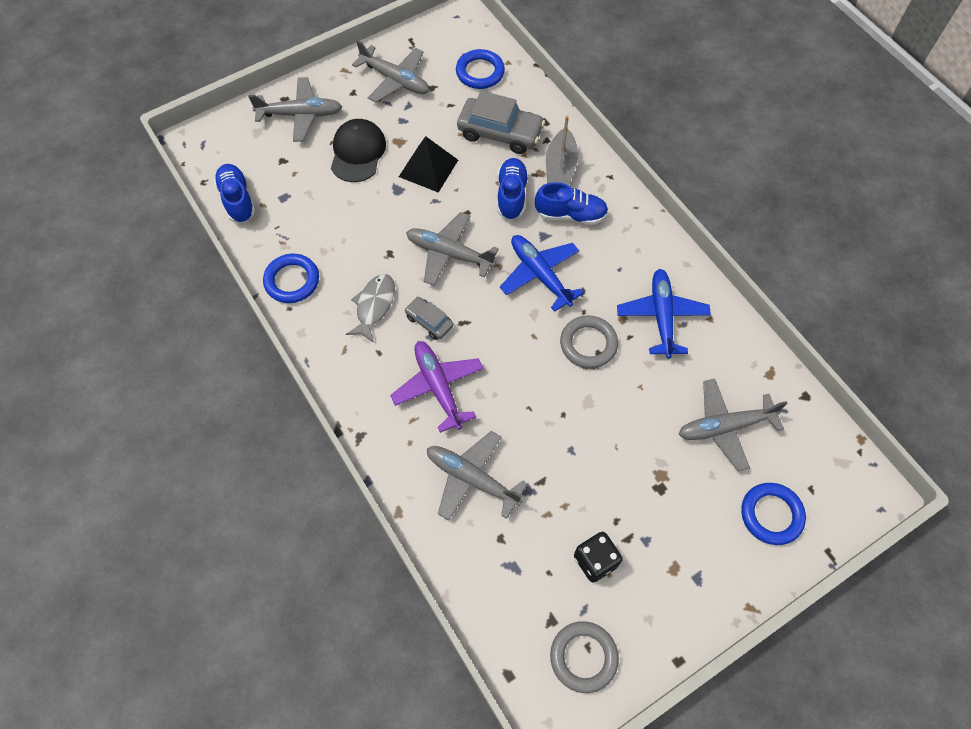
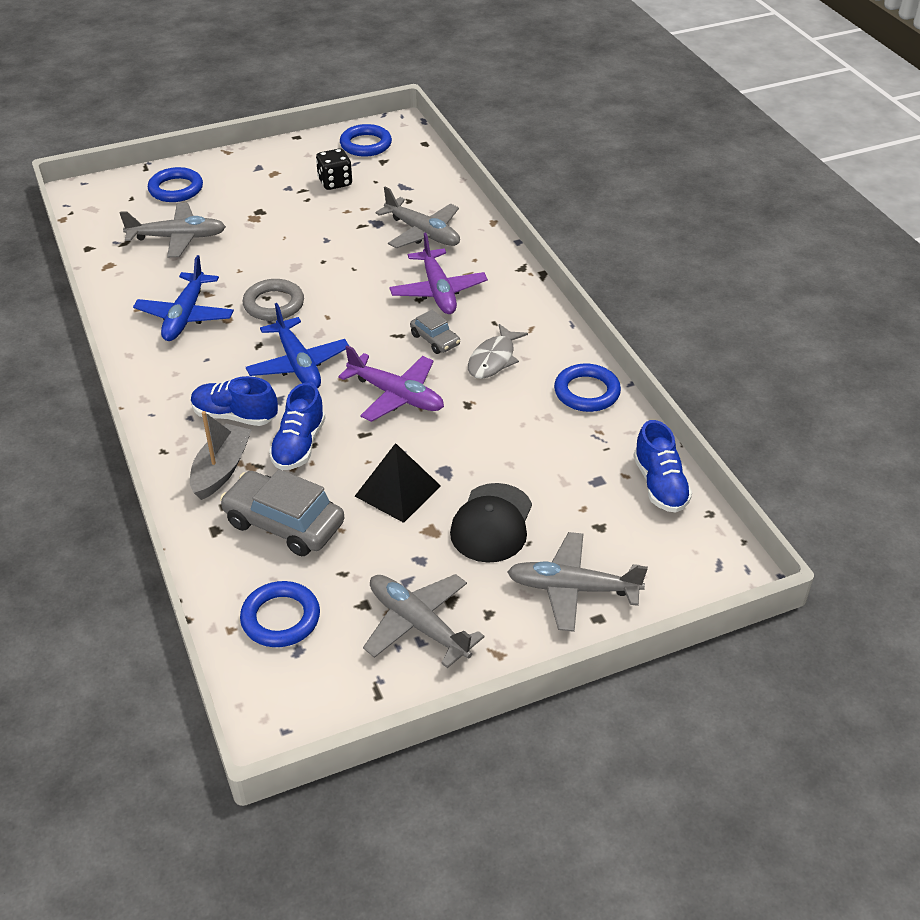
camera: 170 degrees left, 20 degrees down
(449, 253) = (396, 395): grey plane -> purple plane
(583, 657) = (366, 144): grey ring -> blue ring

